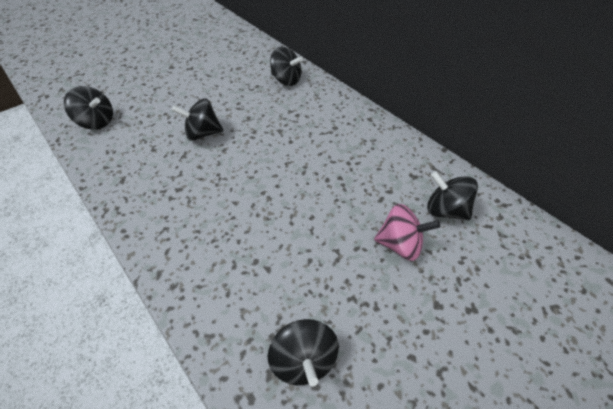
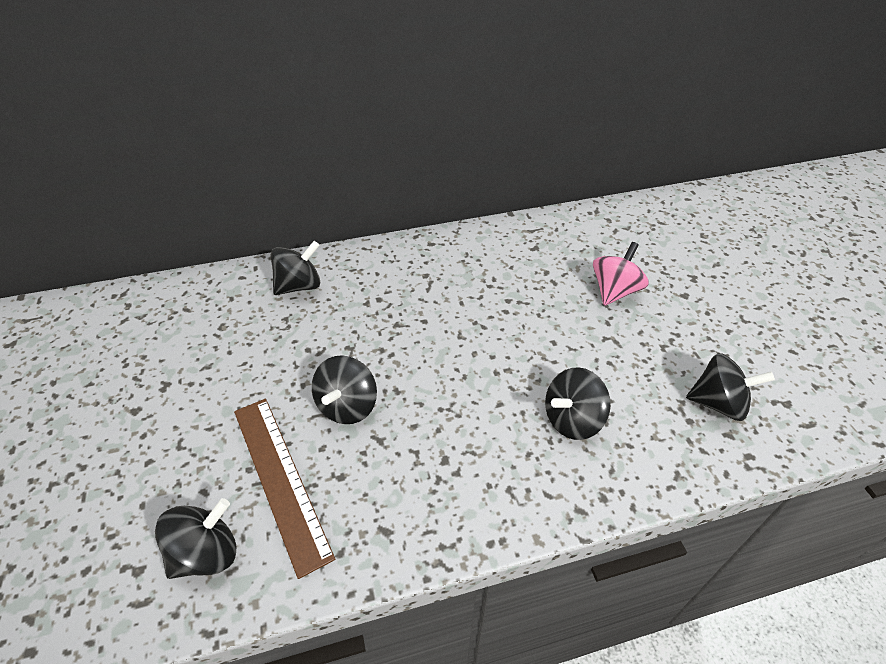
camera: 65 degrees left, 5 degrees down
(145, 128) = (280, 479): none -> brown ruler
(445, 210) = (587, 246): black spinning top -> black spinning top (572, 419)

